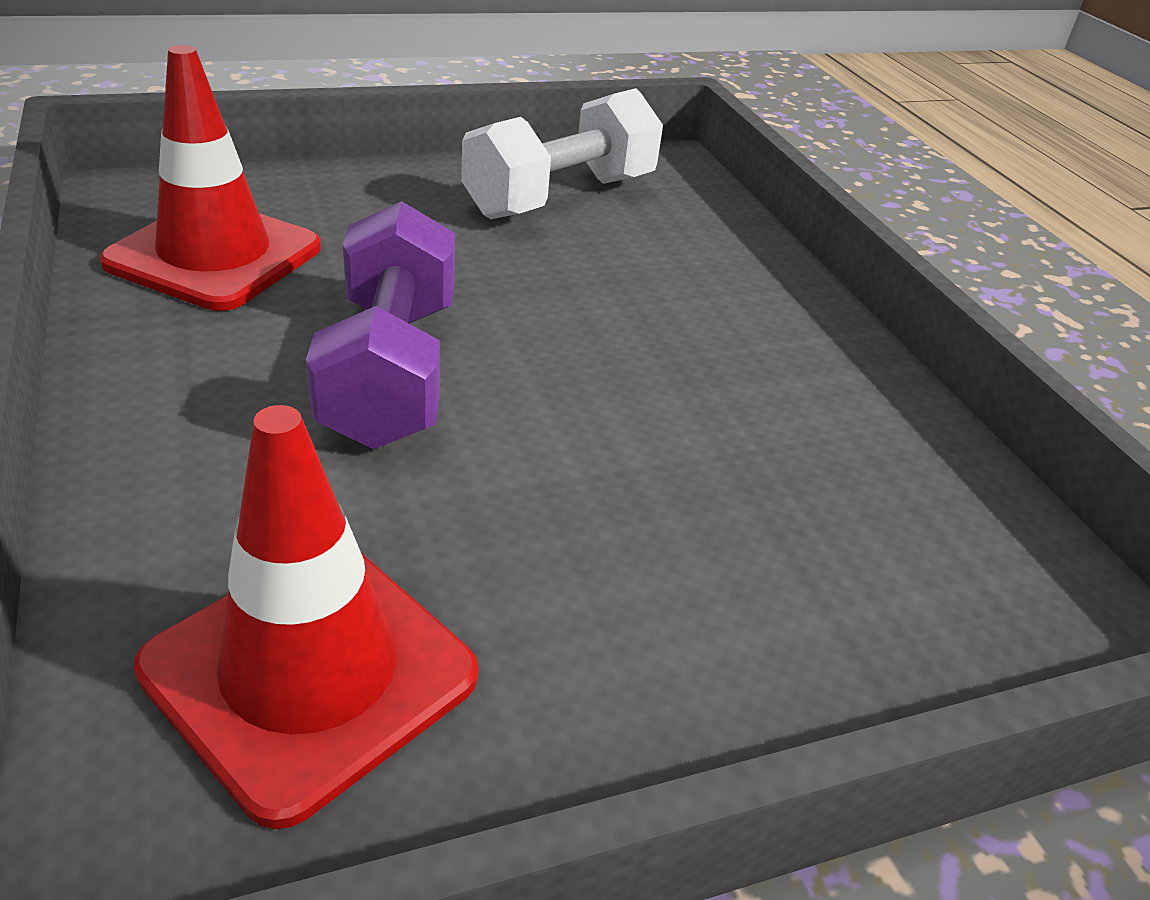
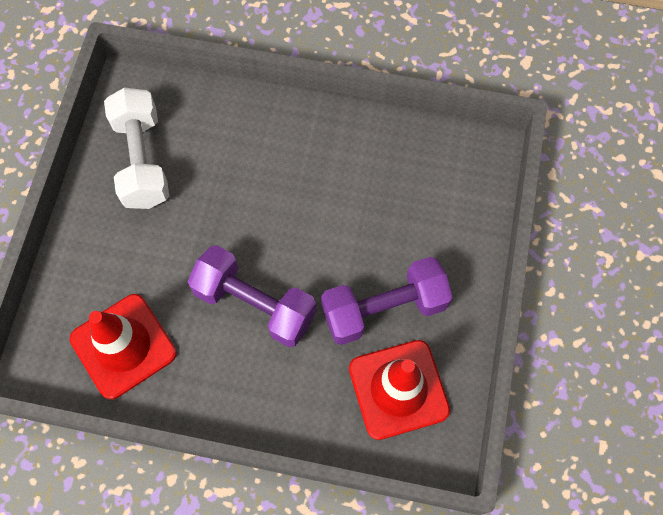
camera: 55 degrees left, 30 degrees up
(517, 566) = (384, 309): none -> purple dumbbell

